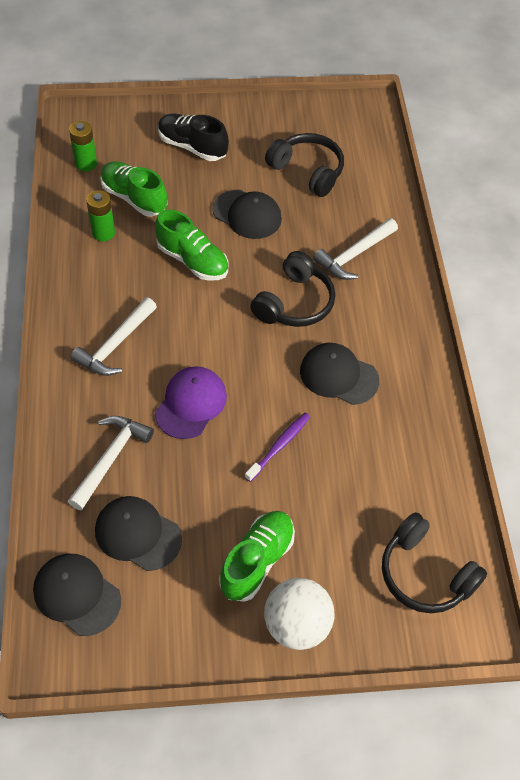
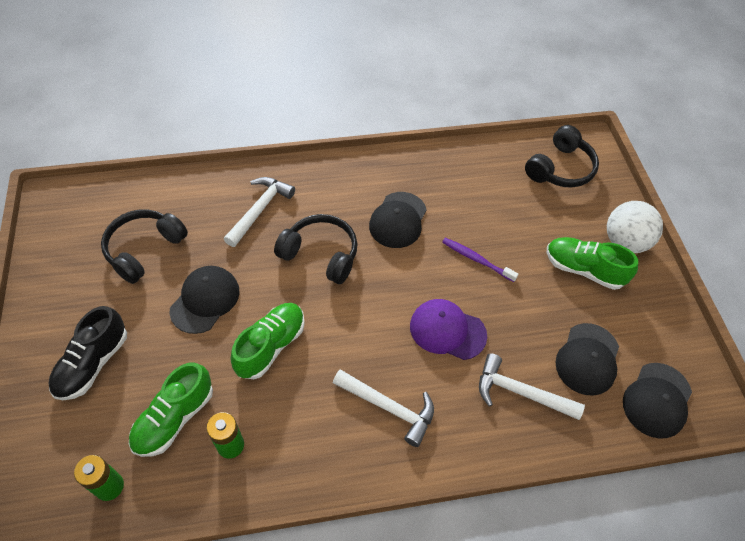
camera: 95 degrees left, 0 degrees up
(354, 255) = (260, 210): white hammer -> white hammer turned 105 degrees counterclockwise

